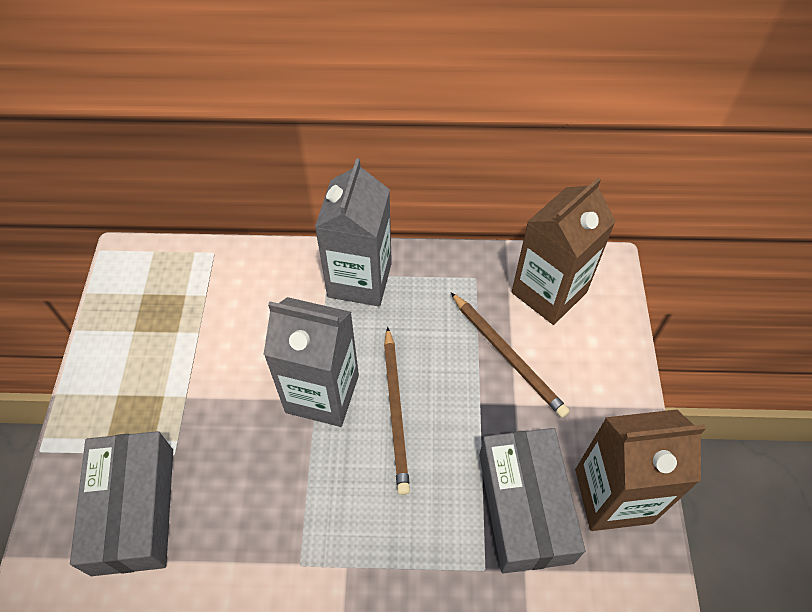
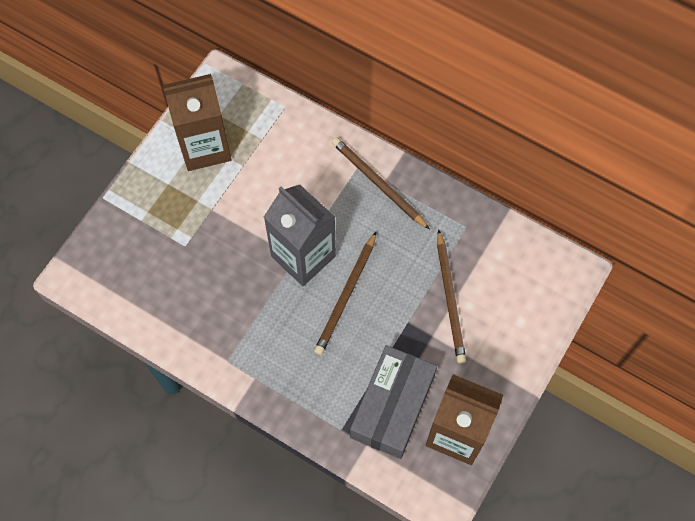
camera: 30 degrees right, 10 degrees up
(134, 510) = (143, 269): grey box -> none
(359, 280) = (378, 184): grey carton -> brown pencil
(549, 292) = (514, 267): brown carton -> brown carton (205, 147)

